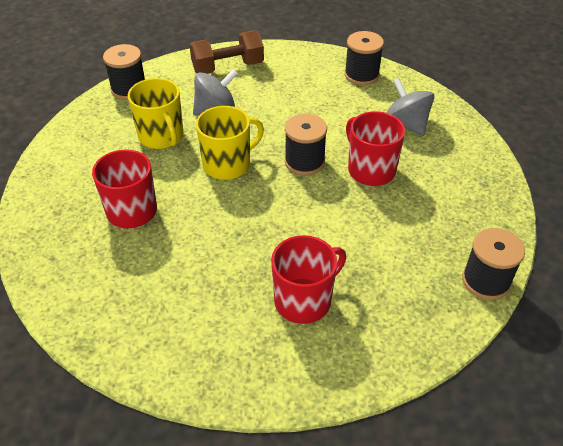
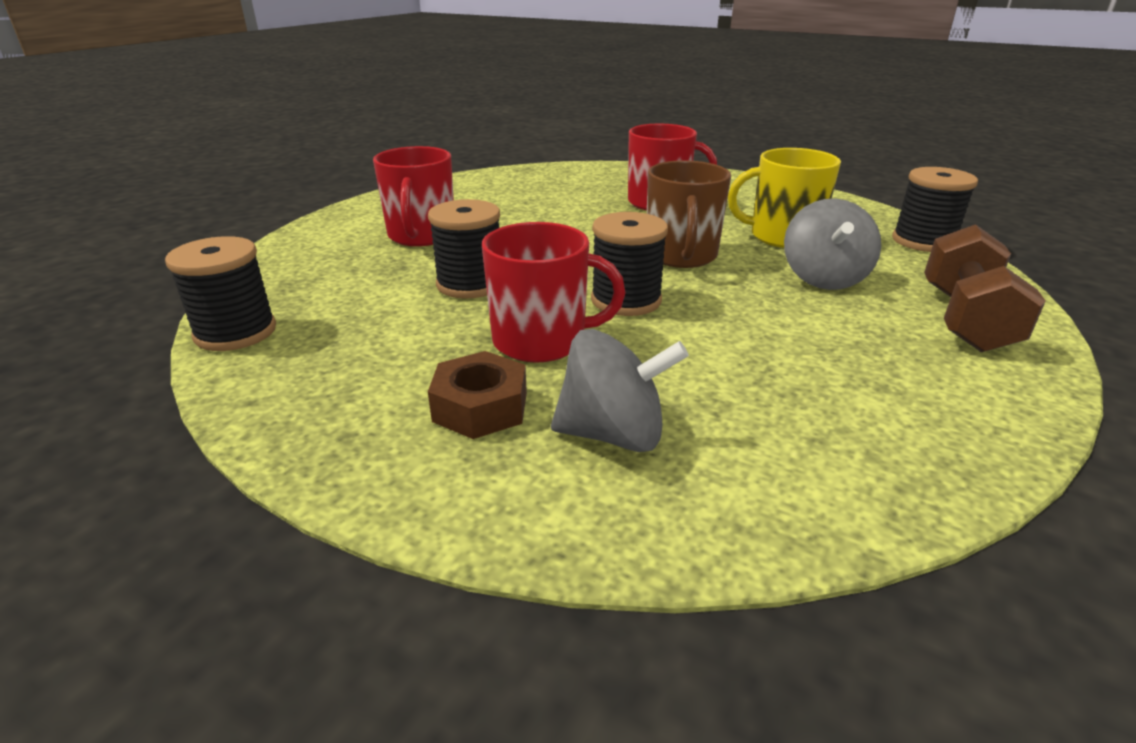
camera: 125 degrees right, 15 degrees down
(228, 164) = (681, 256): yellow mug -> brown mug
(361, 75) = (859, 462): black spool -> black spool (470, 284)
(431, 161) = (480, 407): none -> brown nut

